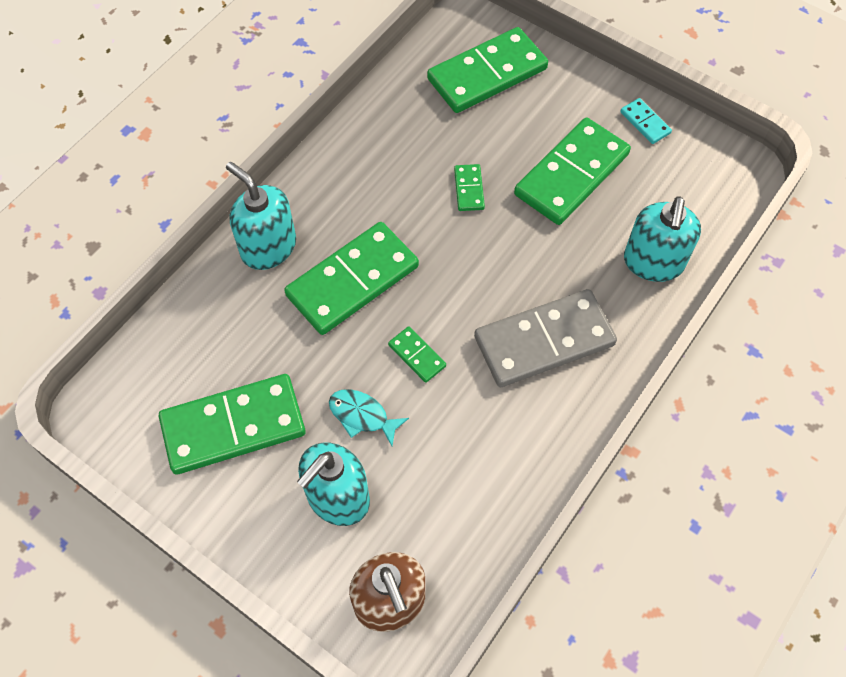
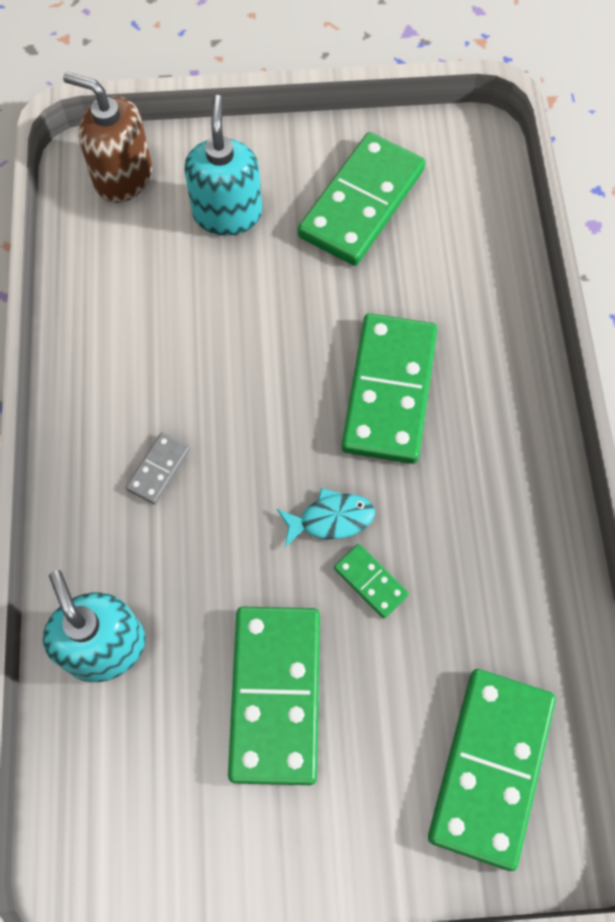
camera: 140 degrees right, 5 degrees up
(268, 247) = (498, 363): turquoise soap dispenser -> none
(362, 416) = (266, 284): turquoise fish -> turquoise fish (331, 519)
(417, 356) = (265, 367): green domino -> none
(544, 341) = (159, 469): grey domino -> grey domino, size x0.44
(645, 123) = (244, 853): turquoise domino -> none

